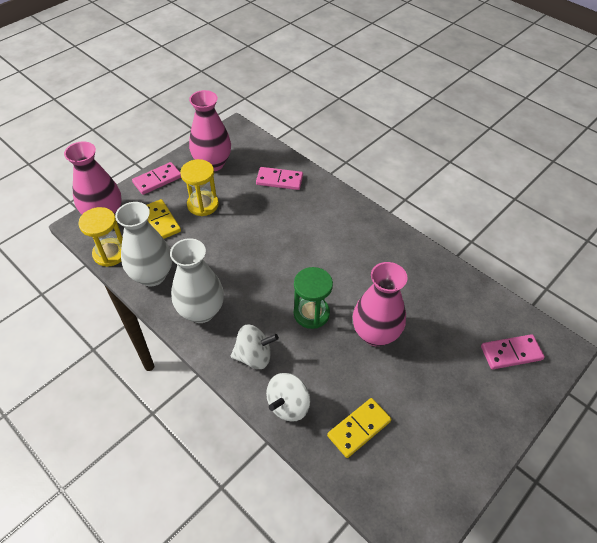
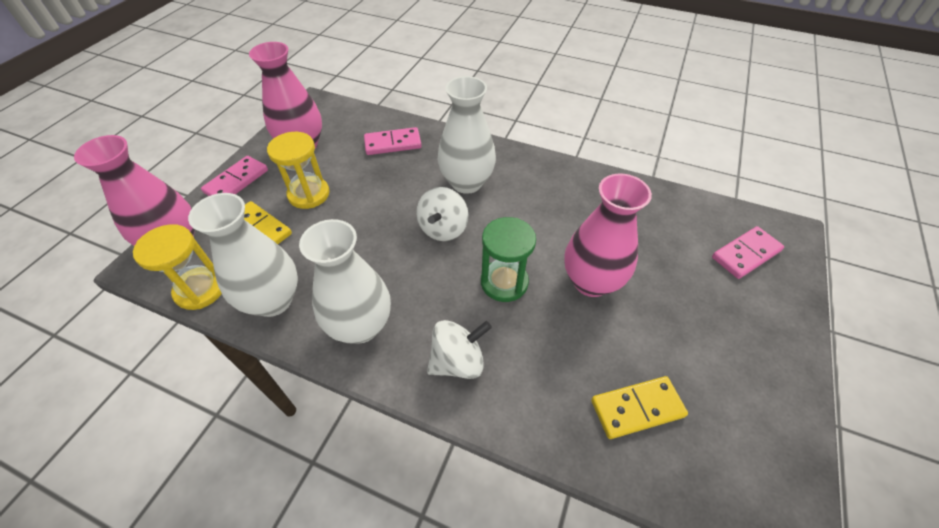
camera: 20 degrees left, 0 degrees up
(288, 405) = (533, 411): white spinning top -> white spinning top (443, 229)
(321, 229) = (466, 182): none -> white vase
(359, 428) = (637, 408): yellow domino -> yellow domino turned 45 degrees clockwise

